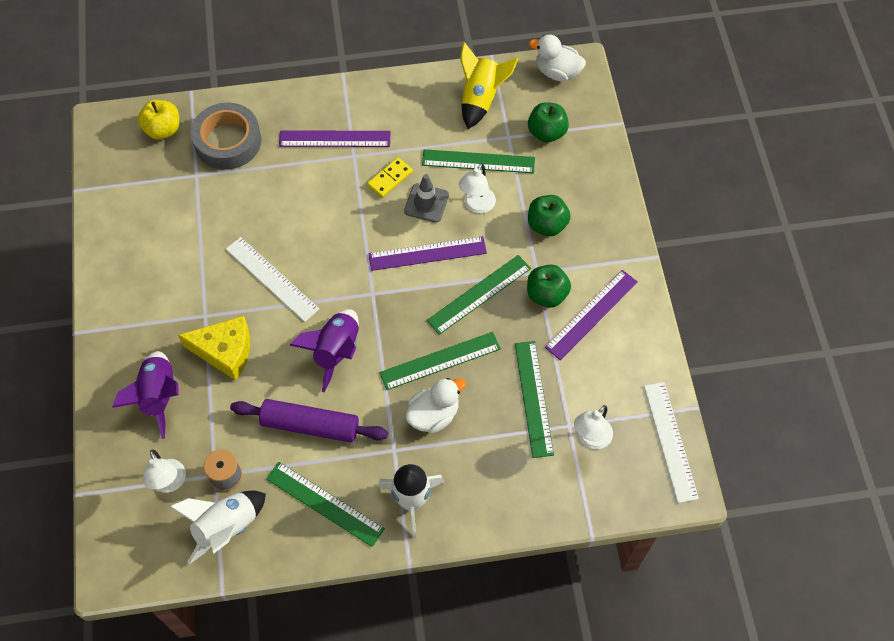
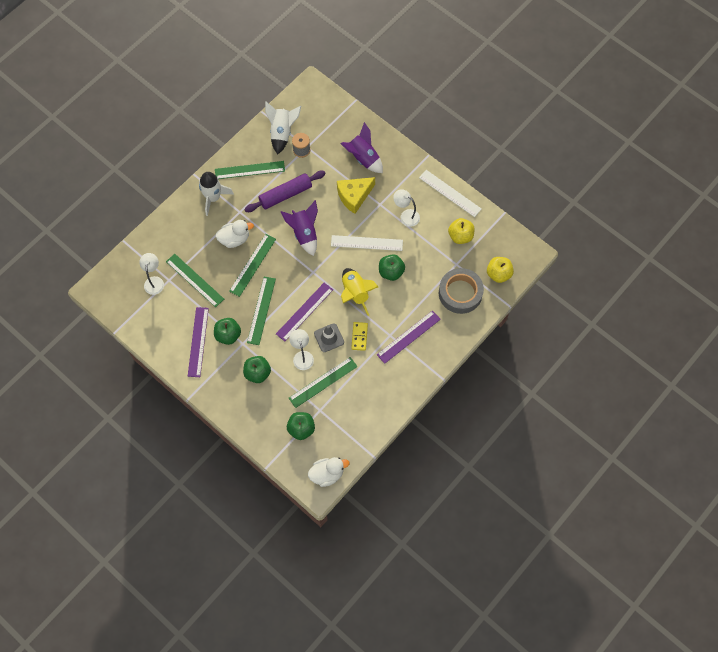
camera: 140 degrees right, 5 degrees up
(155, 202) = (460, 236): none -> yellow apple
(170, 483) = (322, 131): white lamp -> white lamp (406, 215)
(279, 222) = (391, 272): none -> green apple
(433, 415) = (234, 239): white duck -> white duck turned 120 degrees counterclockwise
(481, 99) = (354, 422): yellow rocket -> yellow rocket (355, 293)
(670, 441) = (116, 307): white ruler -> white ruler (450, 193)

